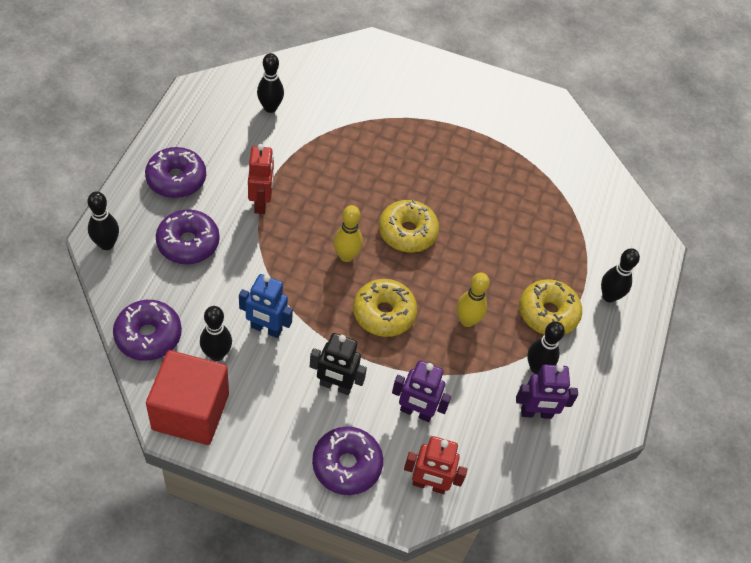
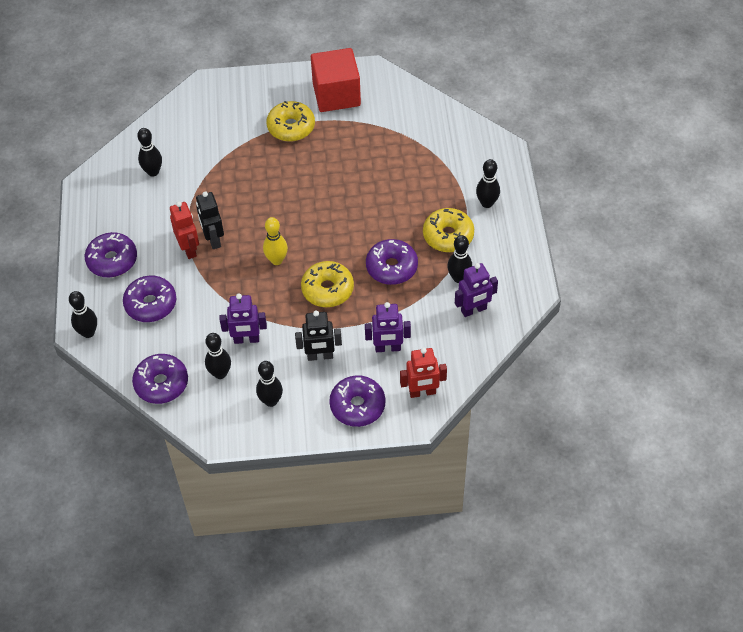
camera: 15 degrees left, 0 degrees up
(190, 411) = (224, 421): red cube -> red cube (336, 94)
(254, 412) = (271, 401): none -> black bowling pin
(266, 329) = (246, 339): blue robot -> purple robot
(292, 204) = (213, 239): none -> black robot
(407, 232) = (313, 222): yellow donut -> yellow donut (291, 127)
(467, 320) = (391, 267): yellow bowling pin -> purple donut

